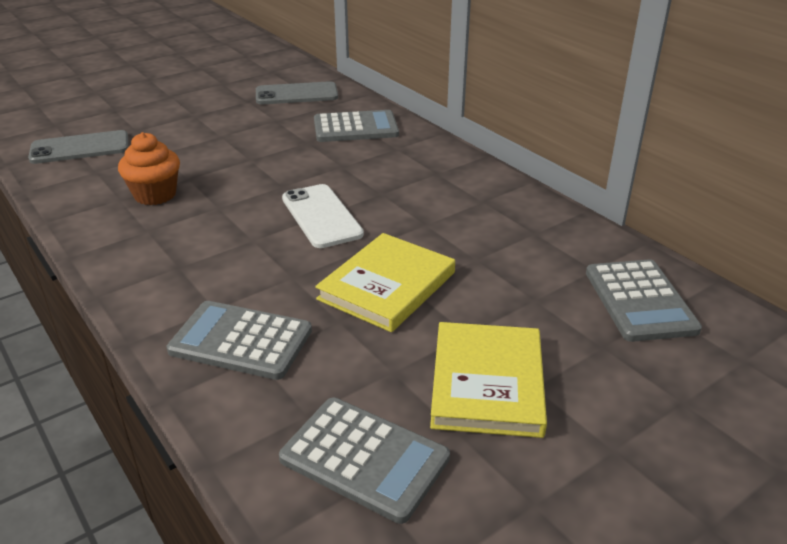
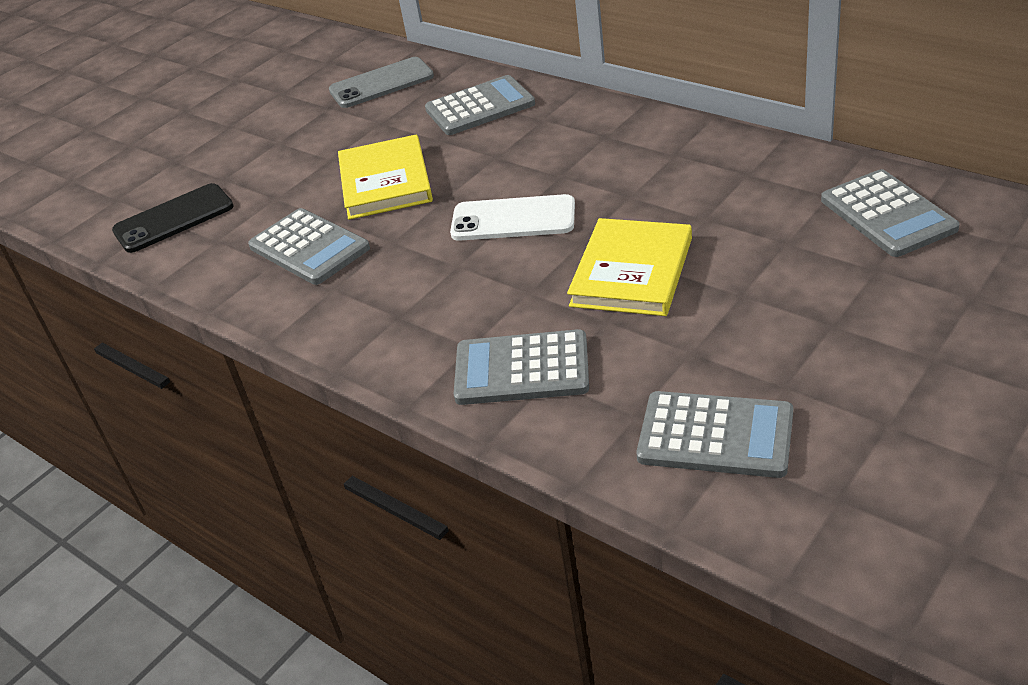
camera: 10 degrees left, 5 degrees up
(80, 148) = (173, 219): grey phone -> black phone
(155, 195) = (309, 248): orange cupcake -> grey calculator
(321, 216) = (513, 219): white phone -> white phone turned 45 degrees counterclockwise
(487, 383) = (787, 335): yellow book -> yellow book (386, 182)

